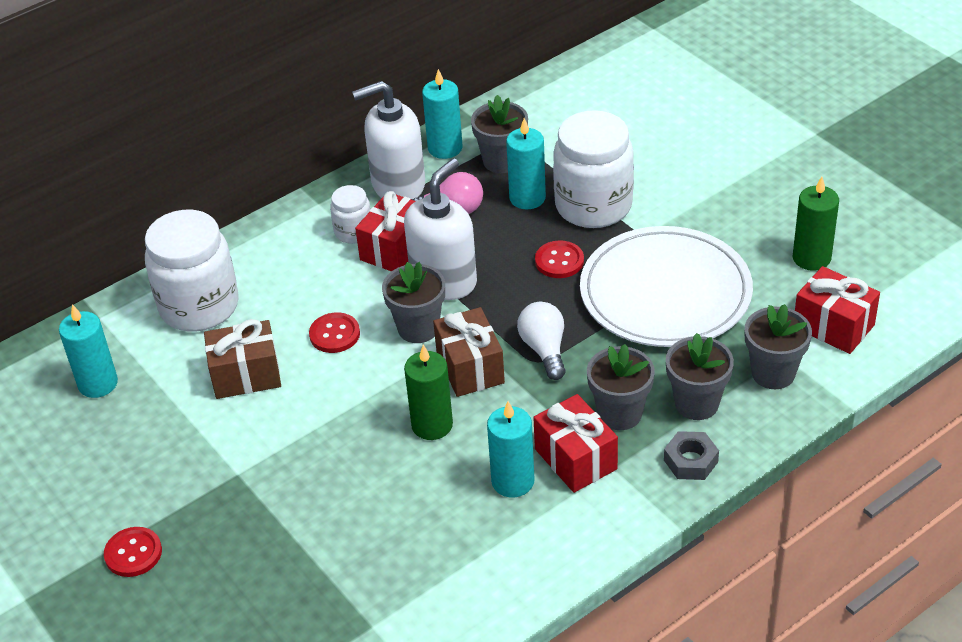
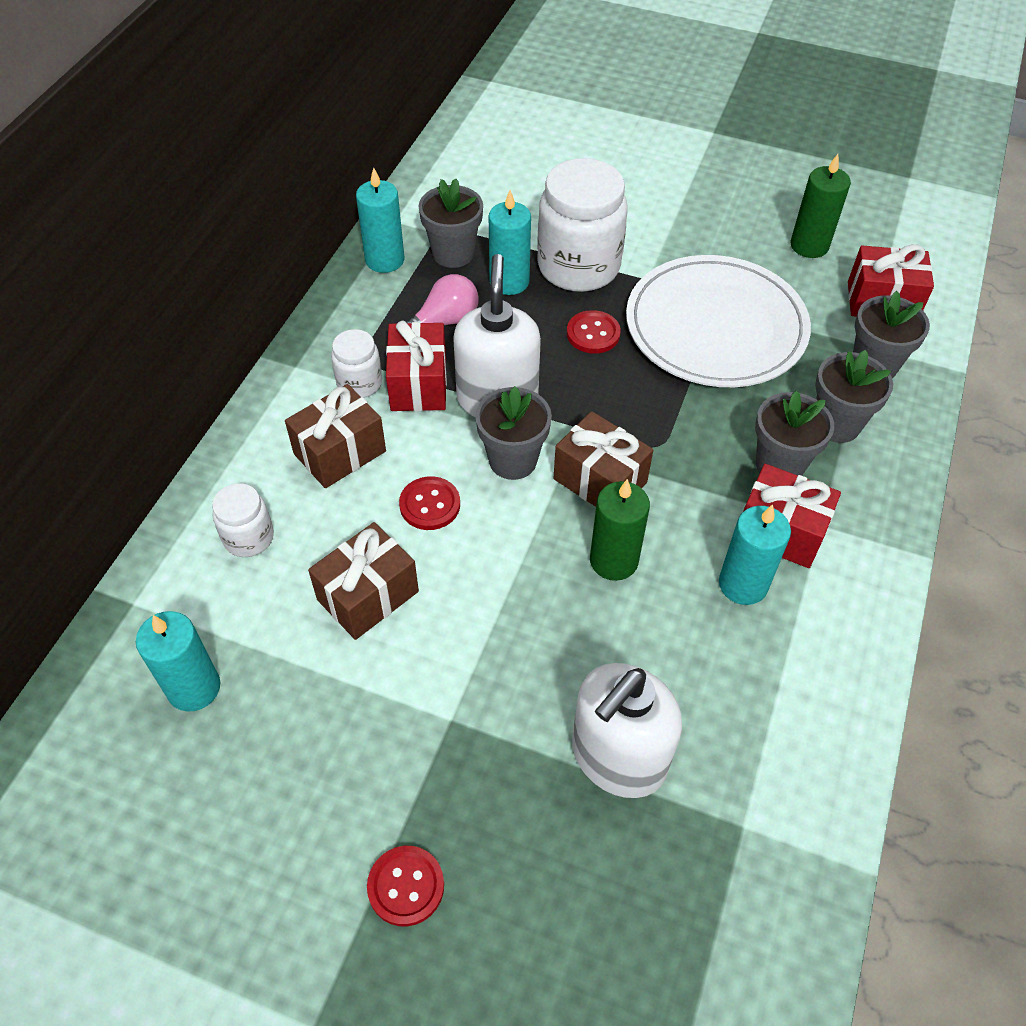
camera: 35 degrees left, 10 degrees up
(199, 306) = (249, 538): white jar -> white jar, size x0.50
(302, 275) = (340, 452): none -> brown gift
(398, 185) = (366, 315): white soap dispenser -> white soap dispenser (618, 757)
(544, 349) = (655, 430): white light bulb -> none
(690, 461) = (881, 484): grey nut -> none

